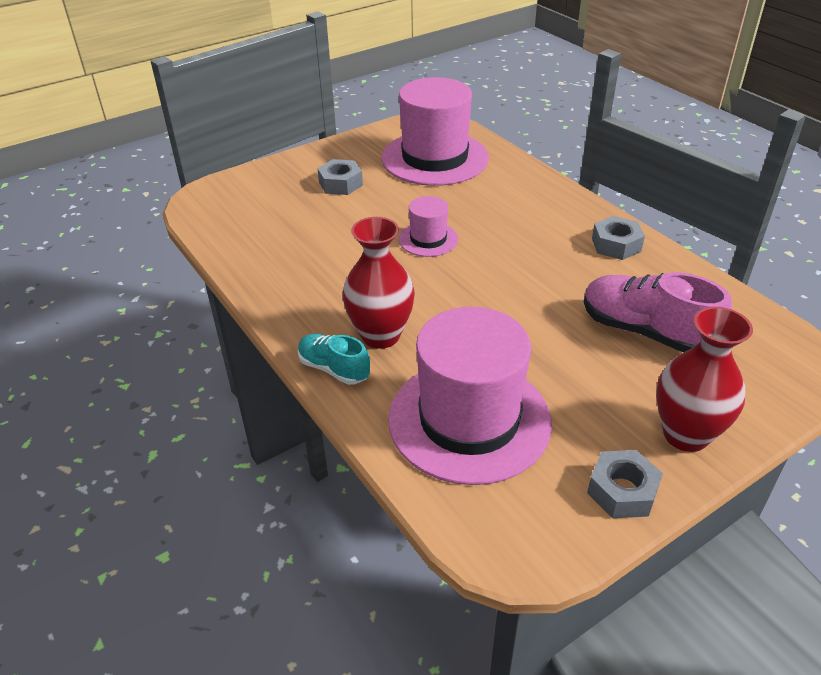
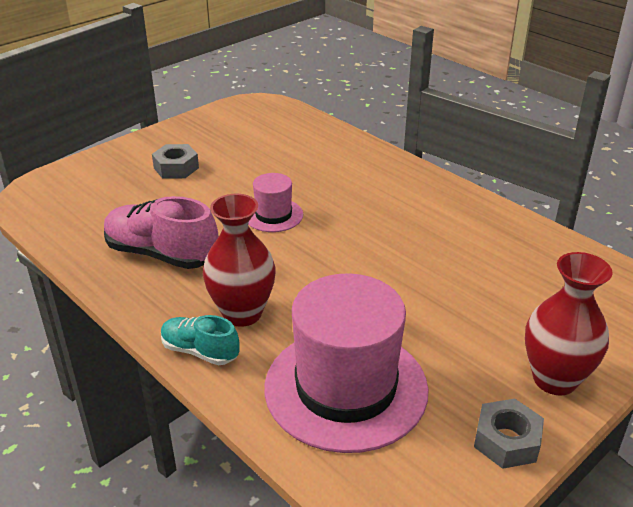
camera: 10 degrees left, 5 degrees down
(434, 158) = (266, 137): pink hat -> none
(616, 245) = (455, 206): grey nut -> none
(646, 332) = (498, 285): pink shoe -> pink shoe (161, 254)

